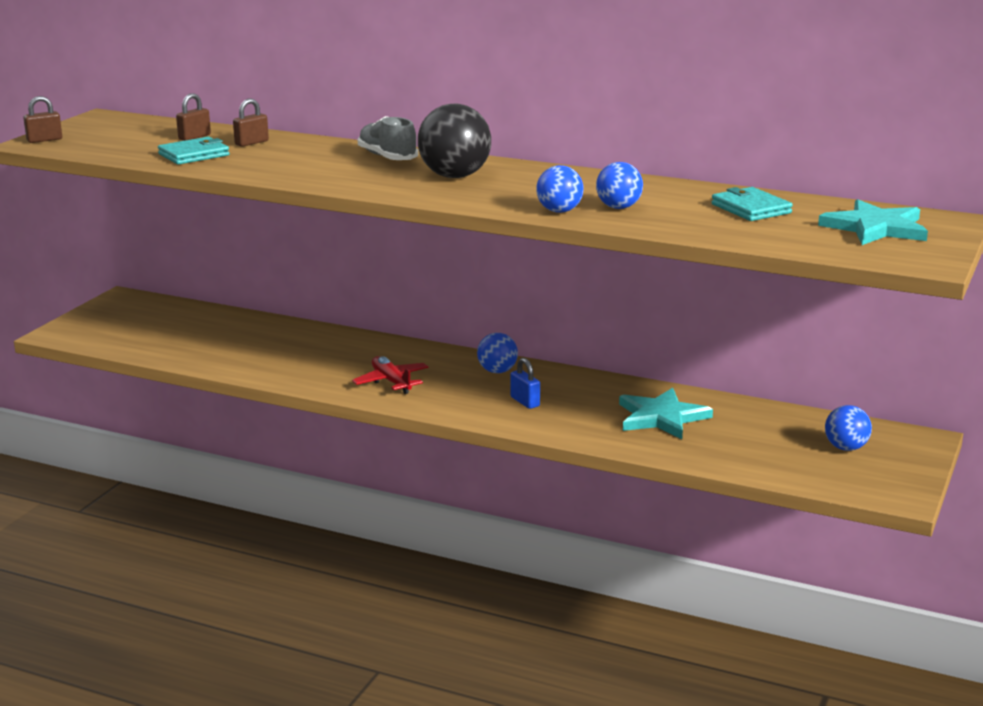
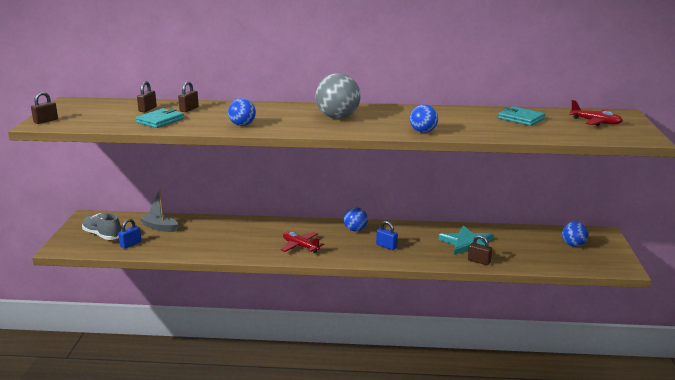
camera: 20 degrees left, 0 degrees up
(153, 343) = (131, 244): none -> blue padlock
(210, 326) = (159, 227): none -> grey boat
(387, 157) = (284, 110): grey shoe -> grey shoe (102, 235)
(455, 176) = (337, 117): black ball -> grey ball
(618, 207) = (452, 126): blue ball -> blue ball (242, 125)
(655, 446) = (479, 261): none -> brown padlock
(875, 228) = (595, 122): turquoise star -> red plane

